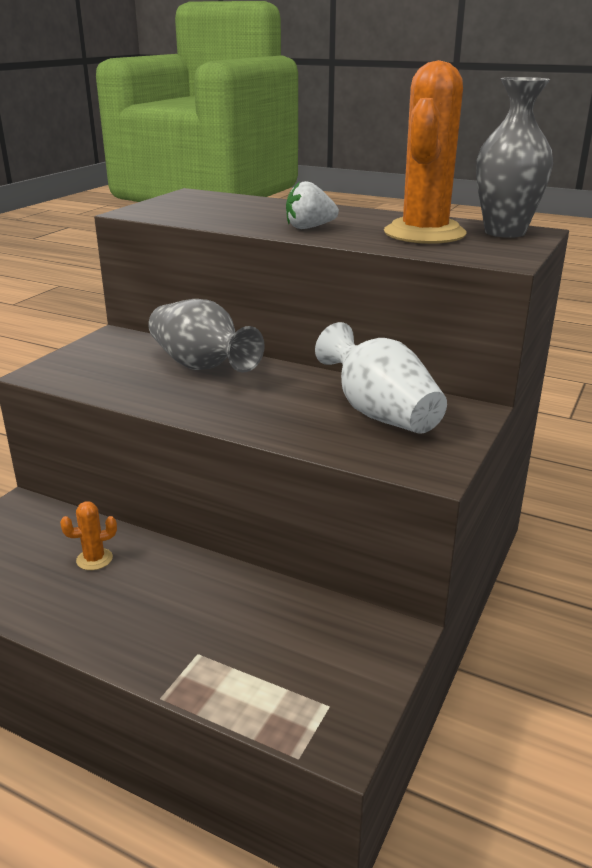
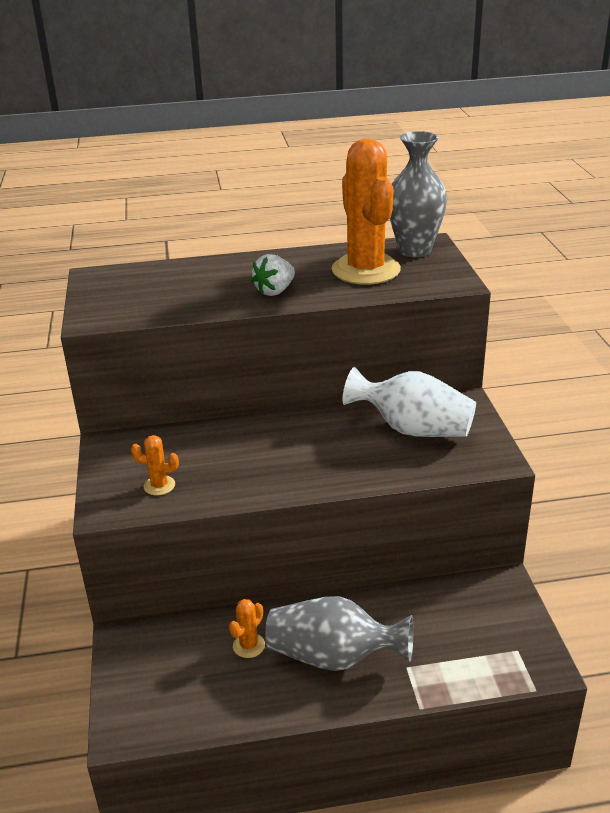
camera: 35 degrees left, 5 degrees up
(100, 373) = (159, 485): none -> orange cactus
(201, 366) = (231, 442): grey vase -> grey vase (334, 657)

